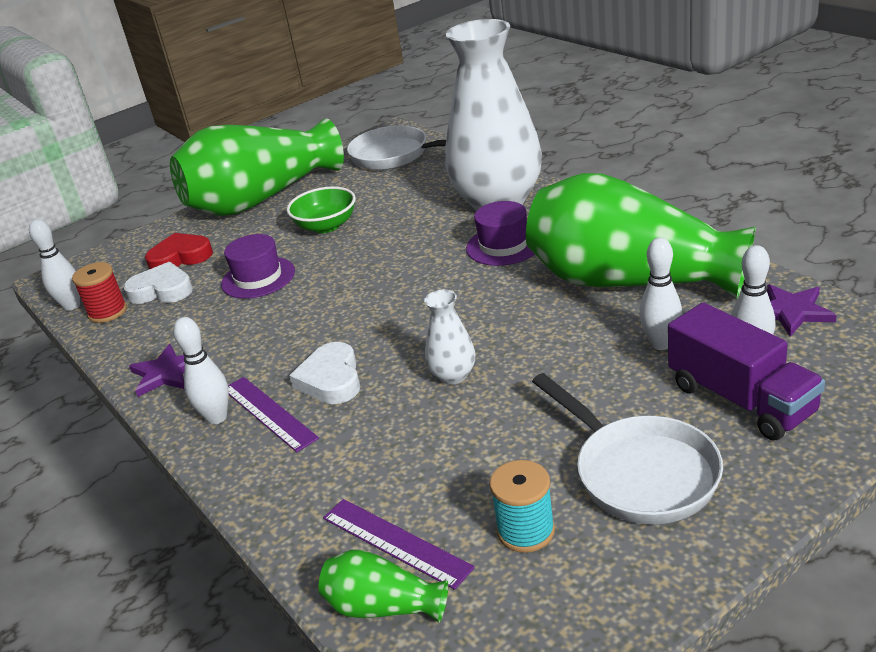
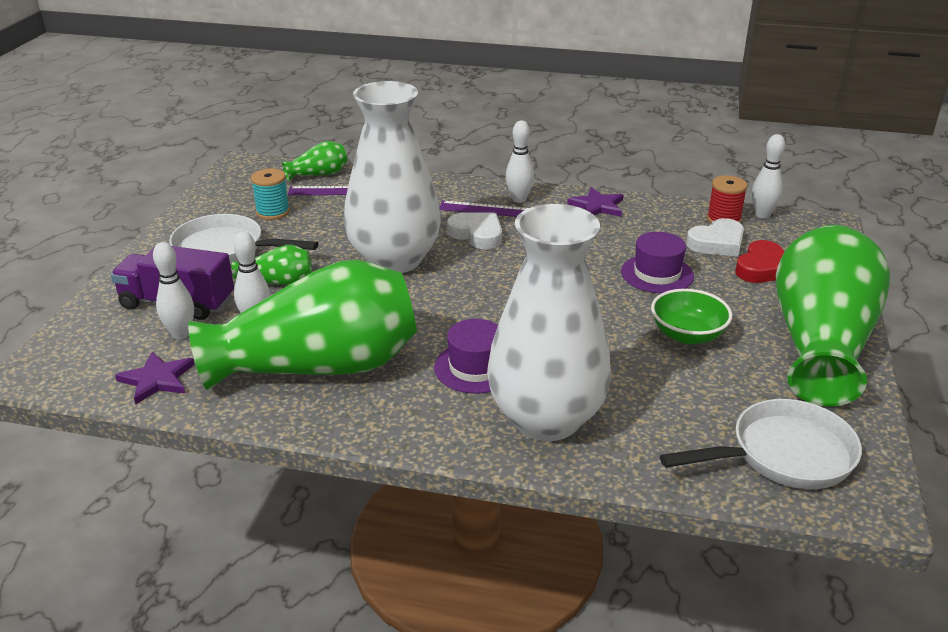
camera: 135 degrees right, 0 degrees up
(453, 375) = (394, 260): white vase -> white vase, size x2.44
(605, 390) = (277, 282): none -> green vase

